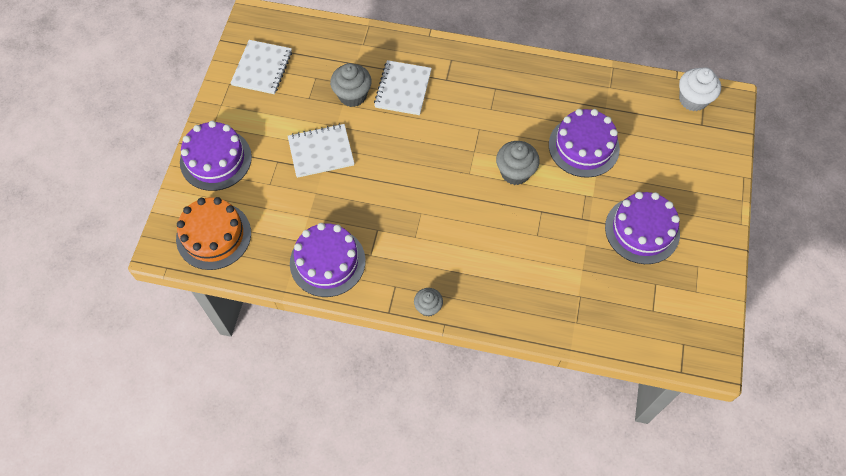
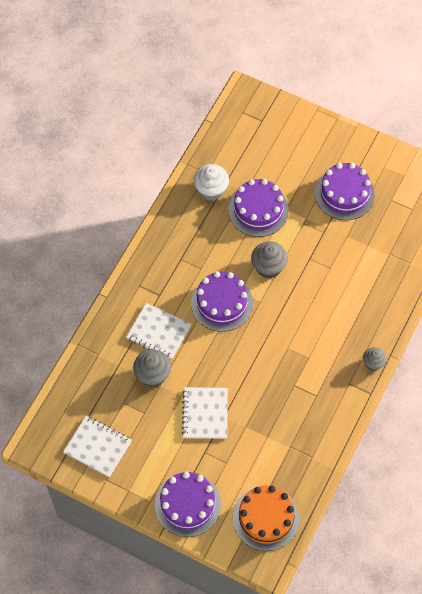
camera: 75 degrees left, 0 degrees up
(327, 262) = (314, 430): purple cake -> purple cake (222, 303)
(693, 99) = (236, 118): white cupcake -> white cupcake (211, 190)

